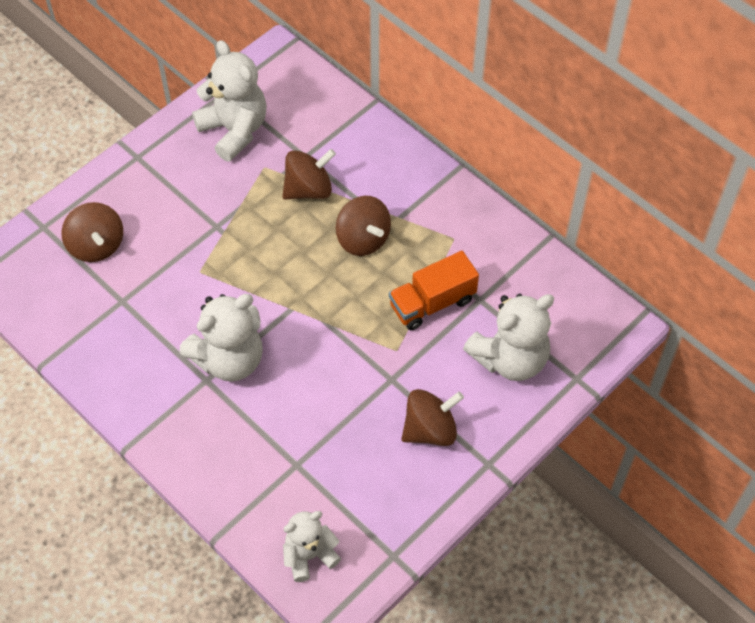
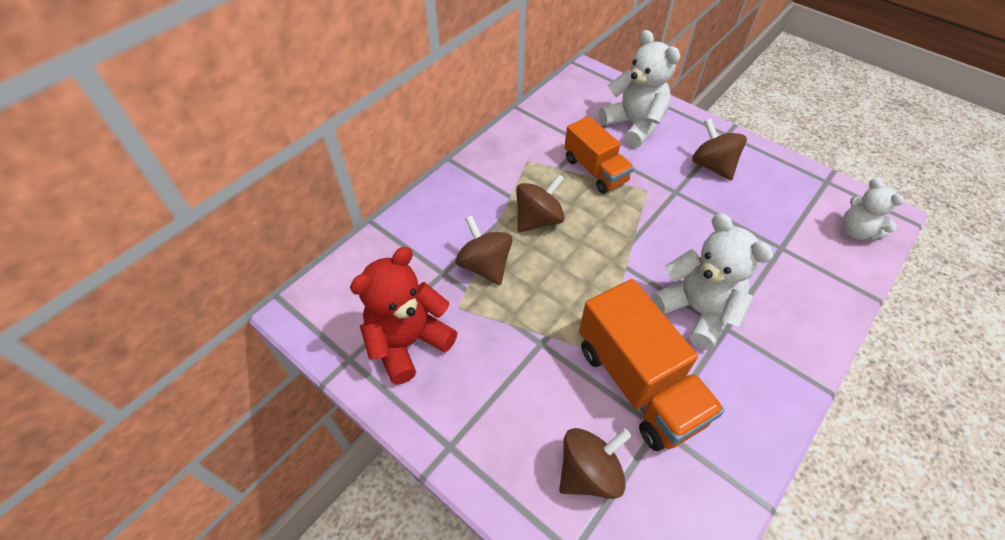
camera: 95 degrees left, 5 degrees down
(163, 294) = (638, 383): none -> orange truck
(234, 130) = (408, 342): white teddy bear -> red teddy bear

